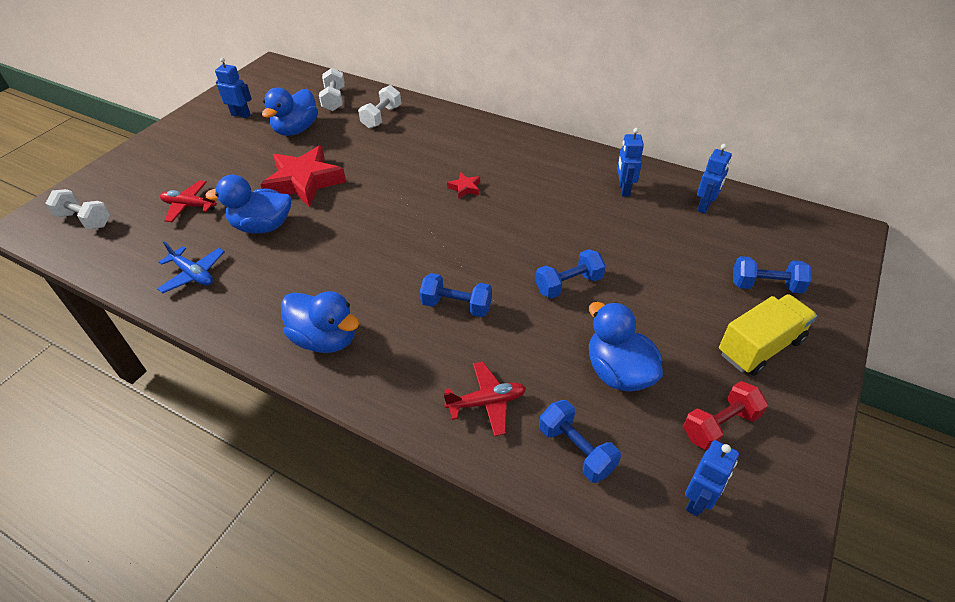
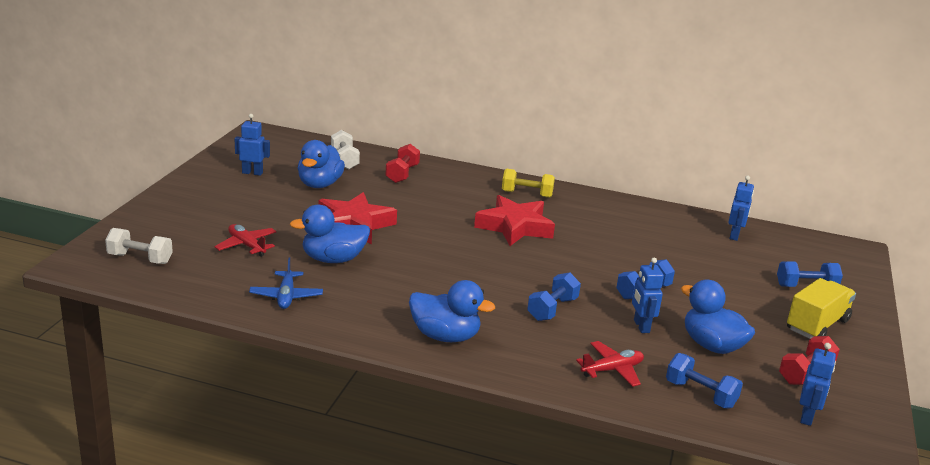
camera: 15 degrees left, 20 degrees down
(190, 206) = (247, 245): red plane -> red plane turned 45 degrees clockwise
(193, 274) = (286, 296): blue plane -> blue plane turned 60 degrees clockwise
(381, 117) = (402, 174): white dumbbell -> red dumbbell
(456, 306) = (552, 309): blue dumbbell -> blue dumbbell turned 60 degrees counterclockwise
(465, 188) = (514, 227): red star -> red star, size x2.36
(496, 144) = (527, 194): none -> yellow dumbbell
(624, 189) = (660, 225): blue robot -> blue robot (641, 326)

